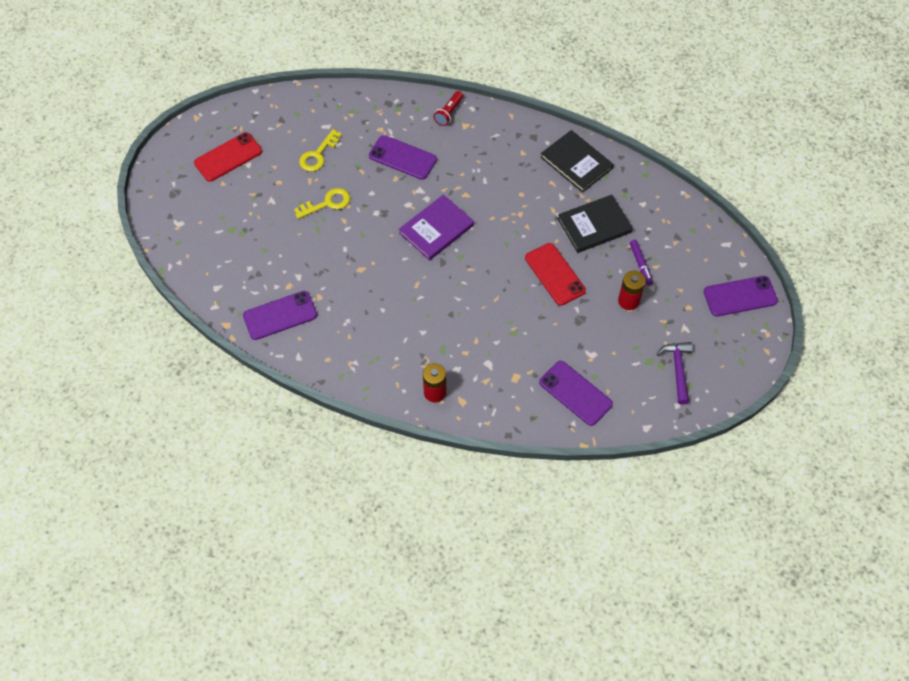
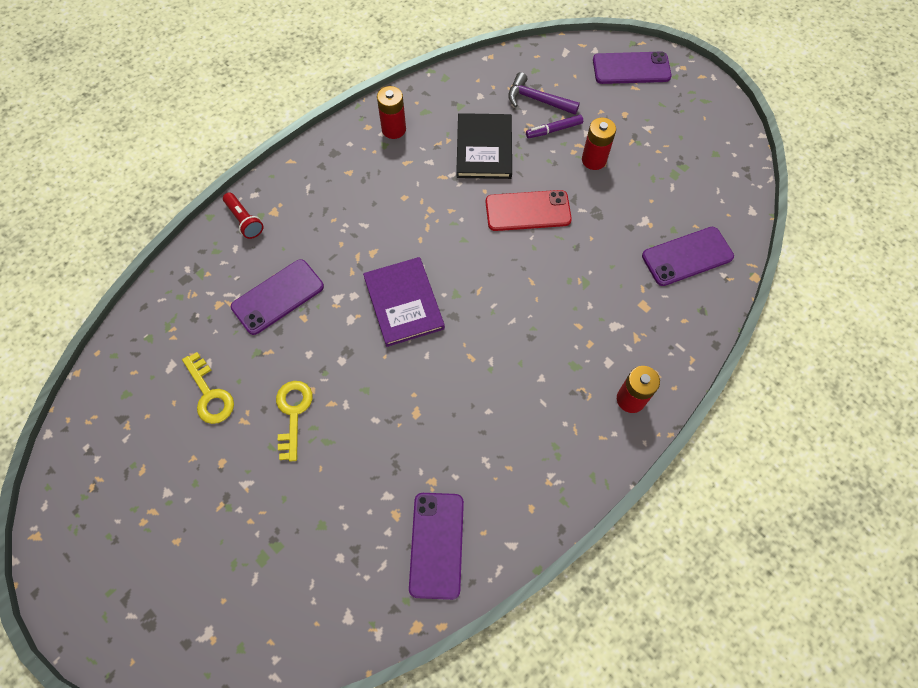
camera: 65 degrees left, 5 degrees up
(228, 157) = (136, 516): red phone -> none
(576, 163) = (393, 129): black book -> red battery
(640, 264) = (554, 130): purple marker -> purple marker turned 150 degrees clockwise
(677, 369) = (694, 155): purple hammer -> purple hammer (537, 100)
(740, 296) = (631, 68): purple phone -> purple phone turned 75 degrees clockwise

